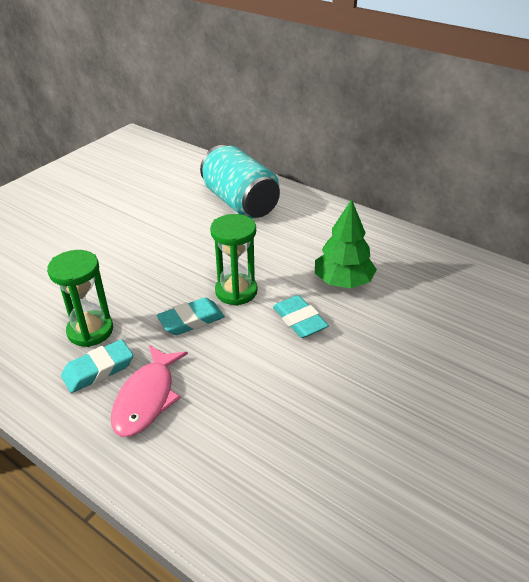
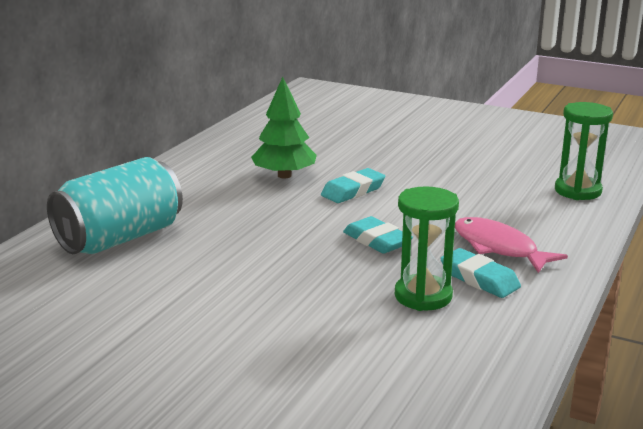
camera: 100 degrees left, 15 degrees down
(147, 398) = (498, 247): pink fish -> pink fish turned 135 degrees counterclockwise
(236, 291) = (318, 223): green hourglass -> green hourglass (577, 191)

